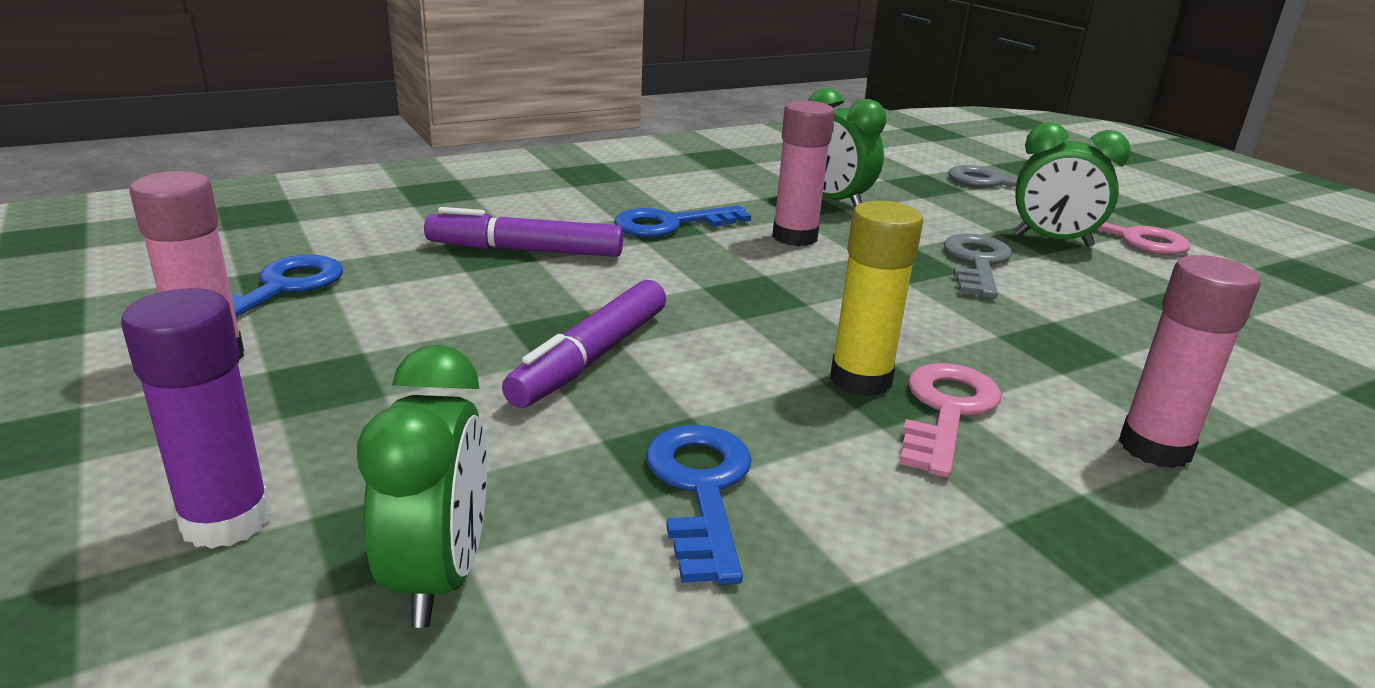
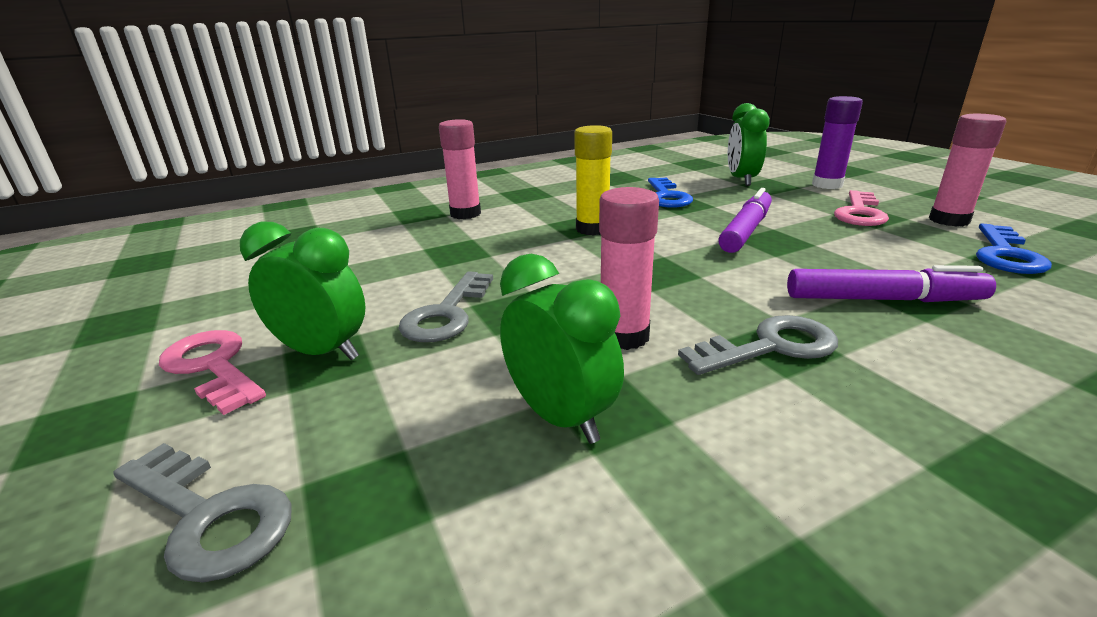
camera: 175 degrees left, 0 degrees up
(671, 224) = (770, 347): blue key -> grey key
(946, 411) = (553, 220): pink key -> pink key (859, 213)

